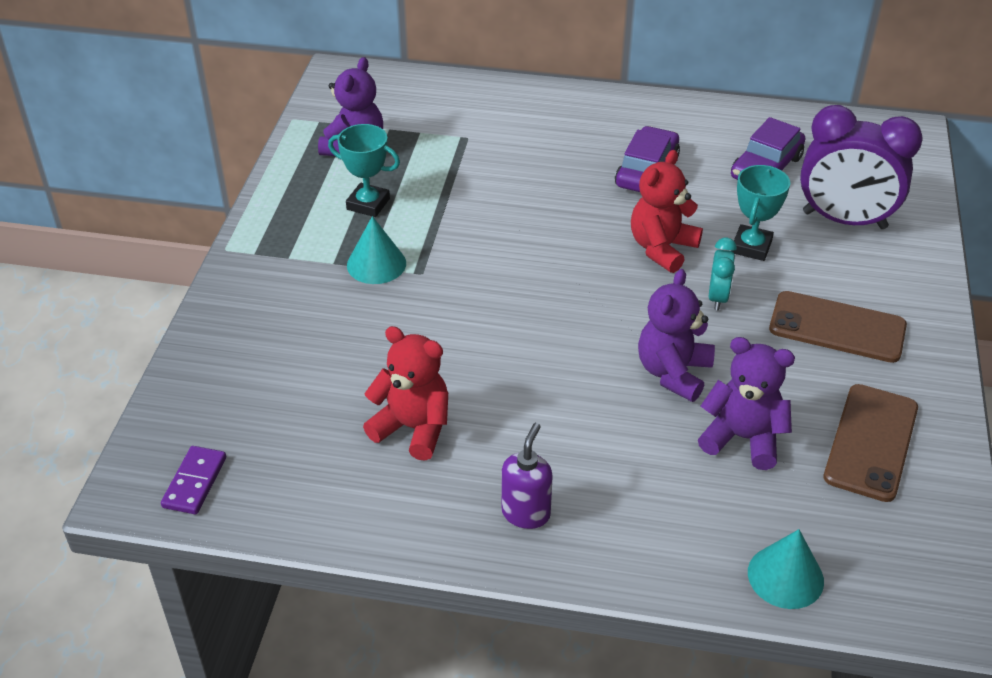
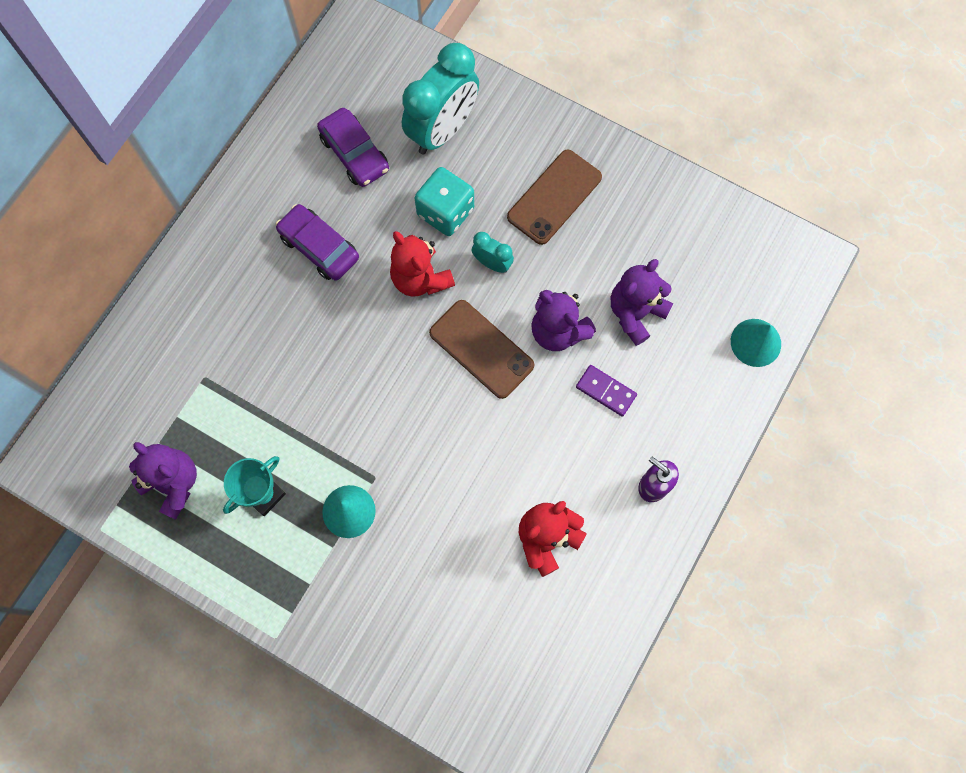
camera: 70 degrees left, 30 degrees up
(195, 482) = (545, 719): purple domino -> purple domino (606, 391)
(751, 247) = (445, 212): turquoise trophy -> turquoise dice
(844, 220) = (442, 130): purple clock -> turquoise clock
(871, 442) = (667, 233): brown phone -> brown phone (481, 349)

